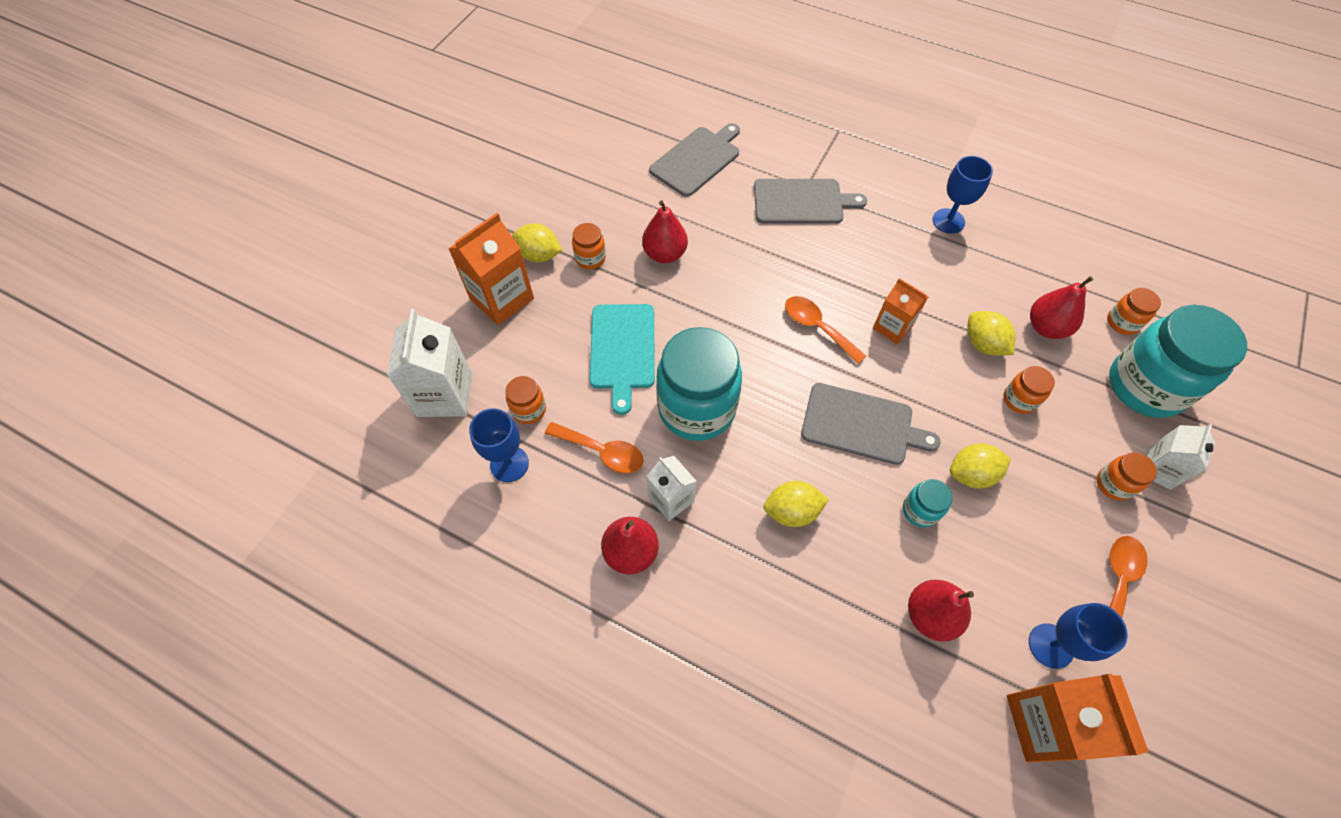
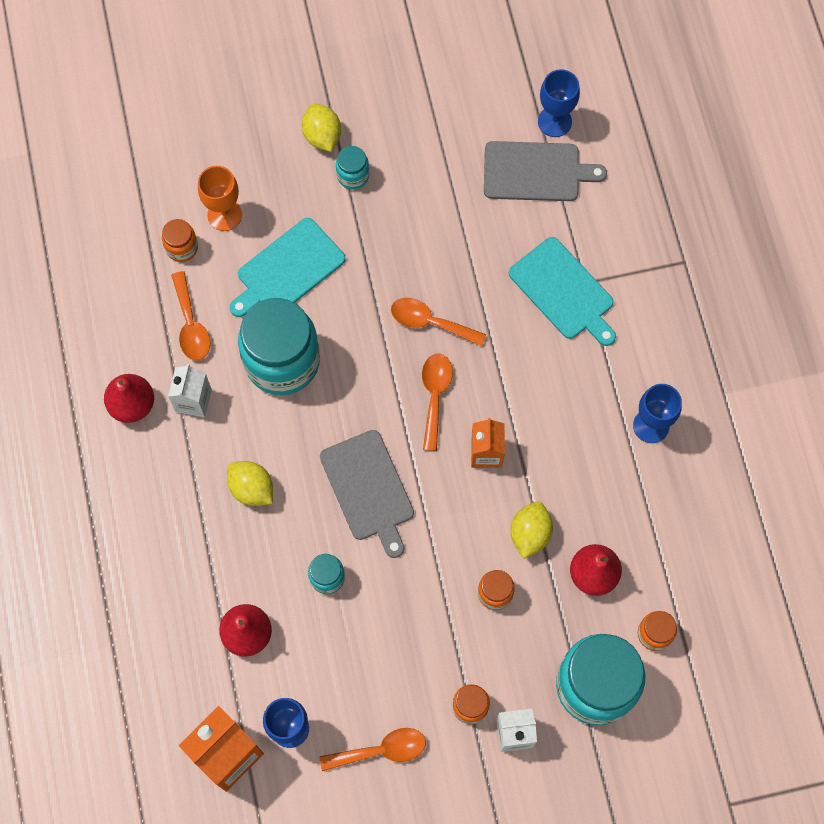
camera: 50 degrees right, 10 degrees up
(444, 394) = (145, 181): white carton -> none
(502, 298) = (258, 145): orange carton -> none
(509, 464) = (130, 272): blue goblet -> blue goblet (554, 121)
(533, 360) = (224, 215): none -> orange goblet
(590, 258) = (353, 176): orange jar -> turquoise jar
(665, 254) = (407, 227): red pear -> none
(754, 291) = (430, 322): none -> orange spoon
(802, 202) = (564, 291): grey cutting board -> turquoise cutting board
(971, 474) = (390, 596): yellow lemon -> none

